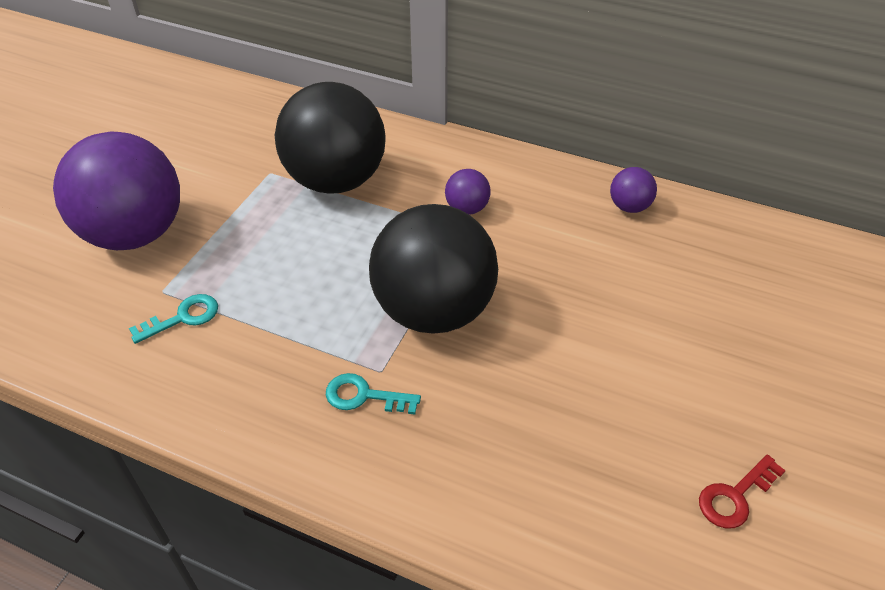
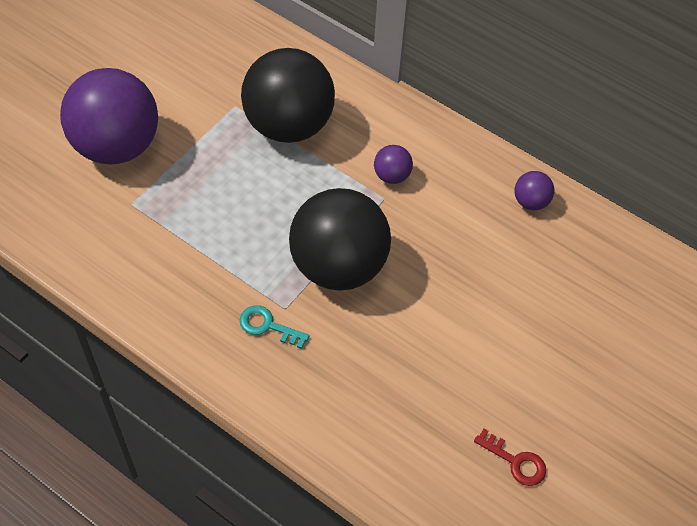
camera: 10 degrees right, 10 degrees up
(183, 317) = (144, 231): turquoise key -> none
(735, 496) = (515, 461): red key -> red key turned 120 degrees counterclockwise

